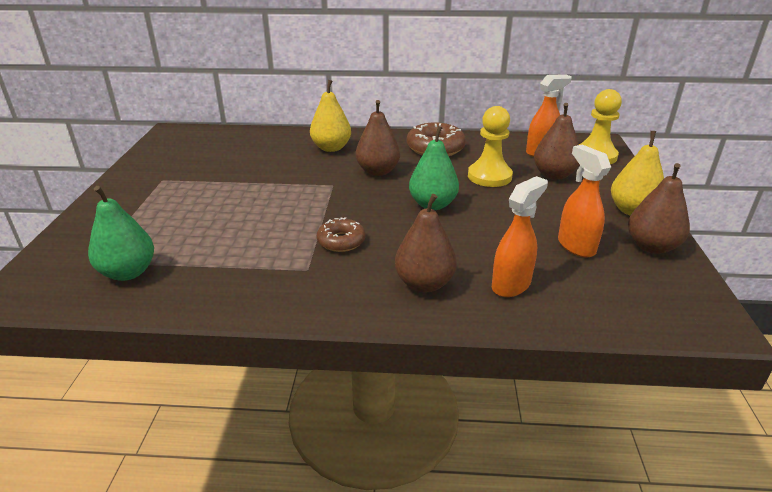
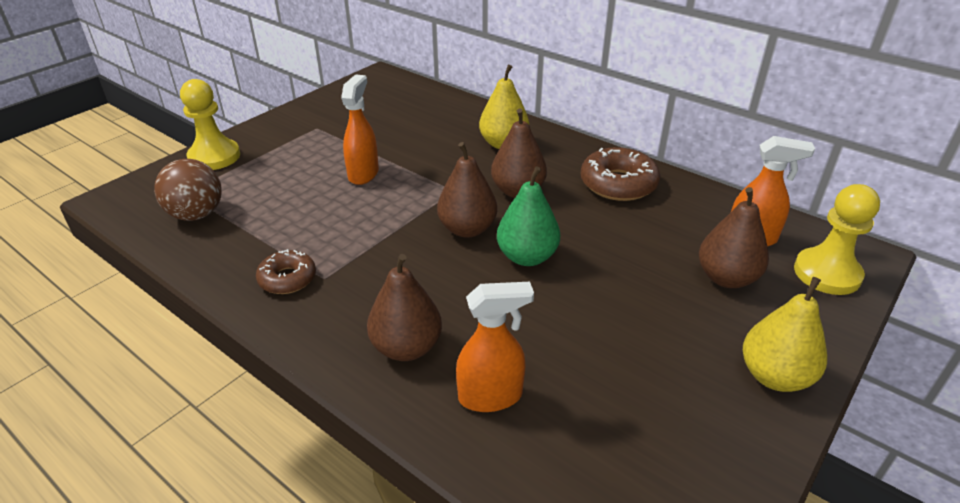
camera: 35 degrees right, 5 degrees up
(128, 272) = (196, 214): green pear -> brown ball
(341, 241) = (387, 260): brown donut -> brown donut (287, 279)
(489, 176) = (638, 247): yellow pawn -> yellow pawn (214, 157)
(575, 246) = (629, 387): orange spray bottle -> orange spray bottle (363, 174)
(651, 246) = (732, 440): brown pear -> brown pear (467, 229)

